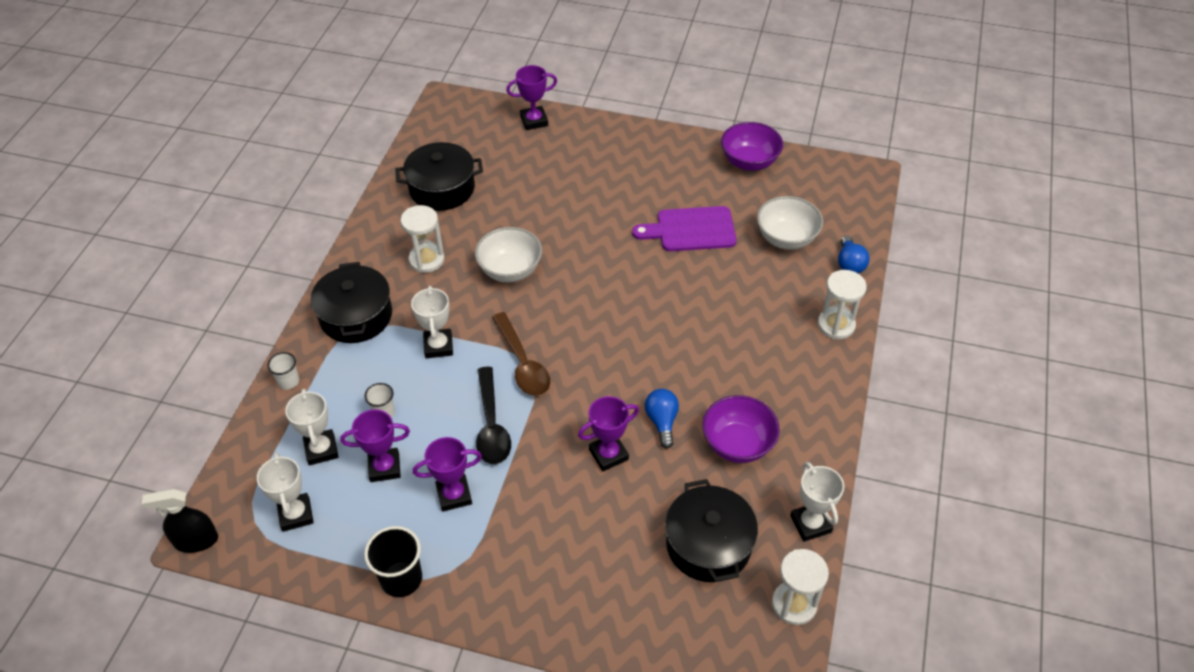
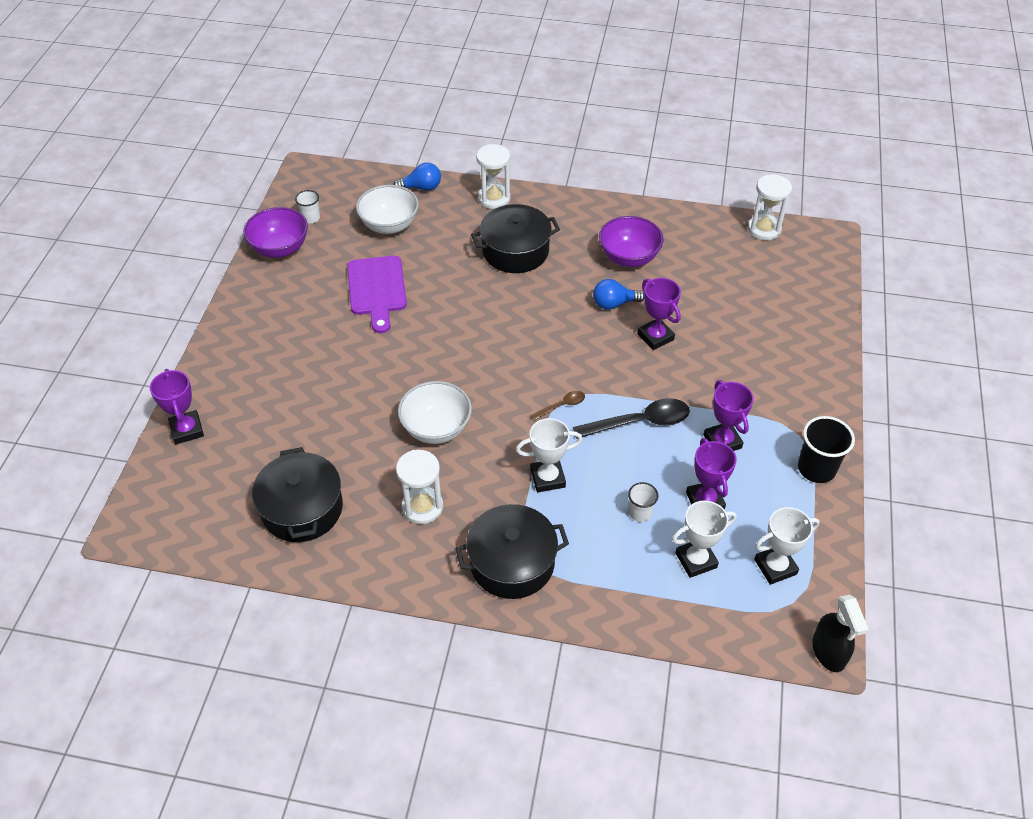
camera: 95 degrees left, 0 degrees up
(288, 381) = (614, 612): white cup -> white cup (311, 218)
(522, 363) = (561, 406): brown spoon -> brown spoon, size x0.52
(708, 544) = (727, 274): black pot -> black pot (515, 251)
(810, 524) = (694, 219): white trophy -> none

